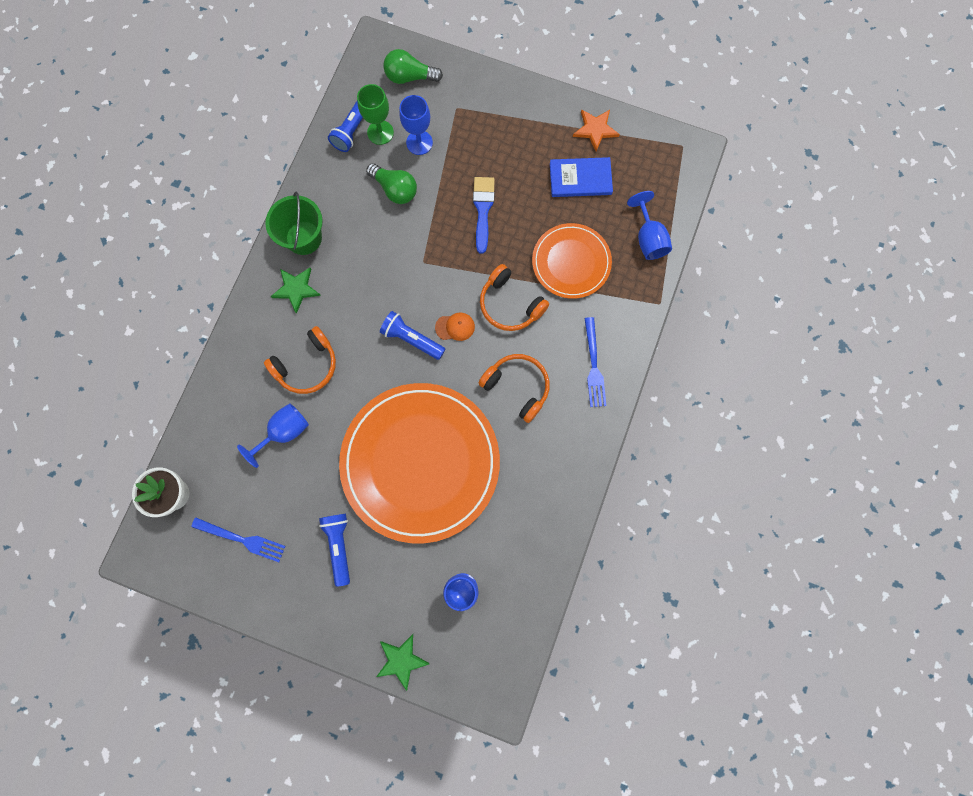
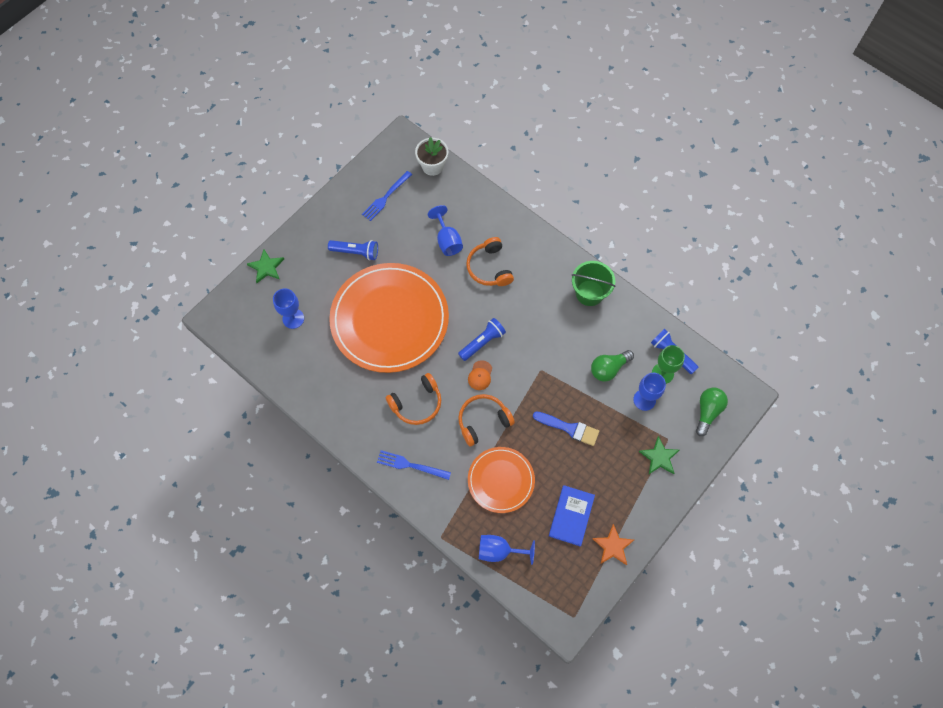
camera: 110 degrees right, 10 degrees down
(296, 289) = (550, 277): green star -> green star (659, 457)

